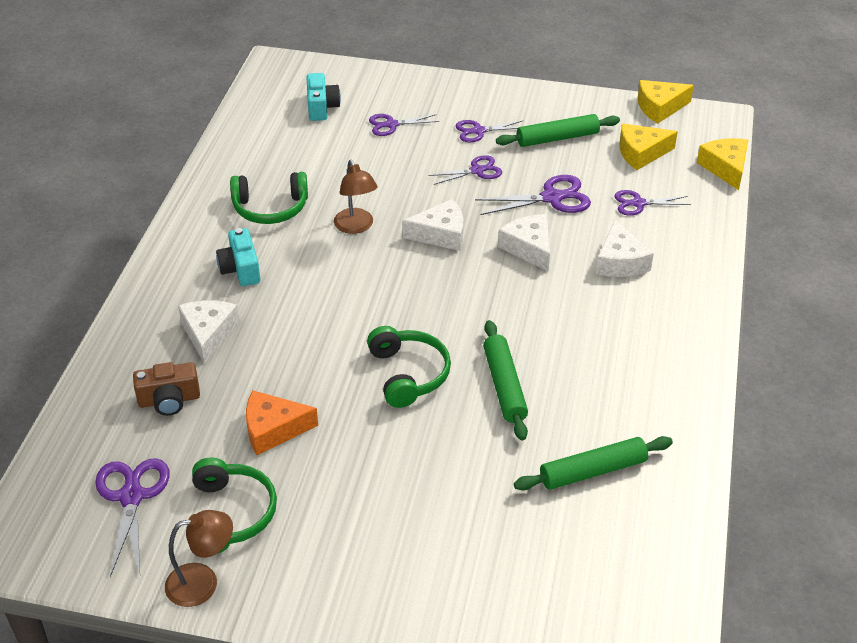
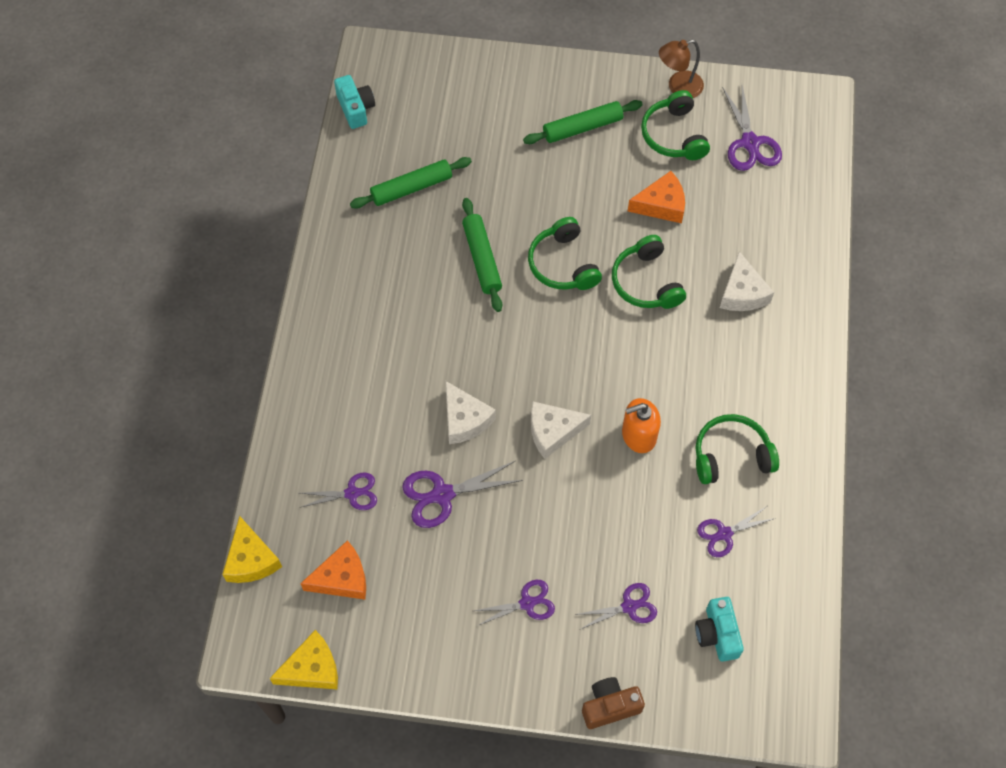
camera: 175 degrees right, 20 degrees up
(169, 400) = (752, 225): brown camera -> brown camera (610, 706)
(241, 269) = (736, 370): turquoise camera -> turquoise camera (355, 108)
(314, 350) = (646, 282): none -> green headphones
(356, 227) = (638, 435): brown lamp -> orange soap dispenser
(477, 170) = (524, 532): purple scissors -> purple scissors (724, 534)
(557, 138) = (436, 598): green rolling pin -> green rolling pin (582, 128)
(620, 262) = (377, 408): white cheese -> none
(641, 153) = (342, 578): yellow cheese -> orange cheese

